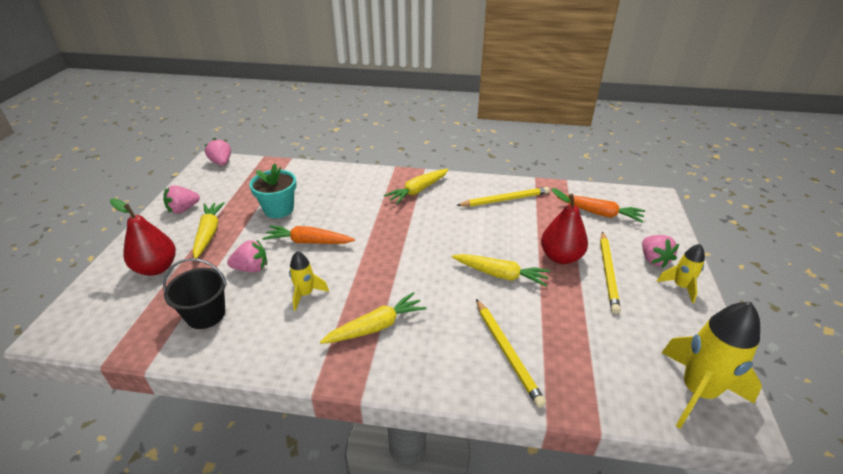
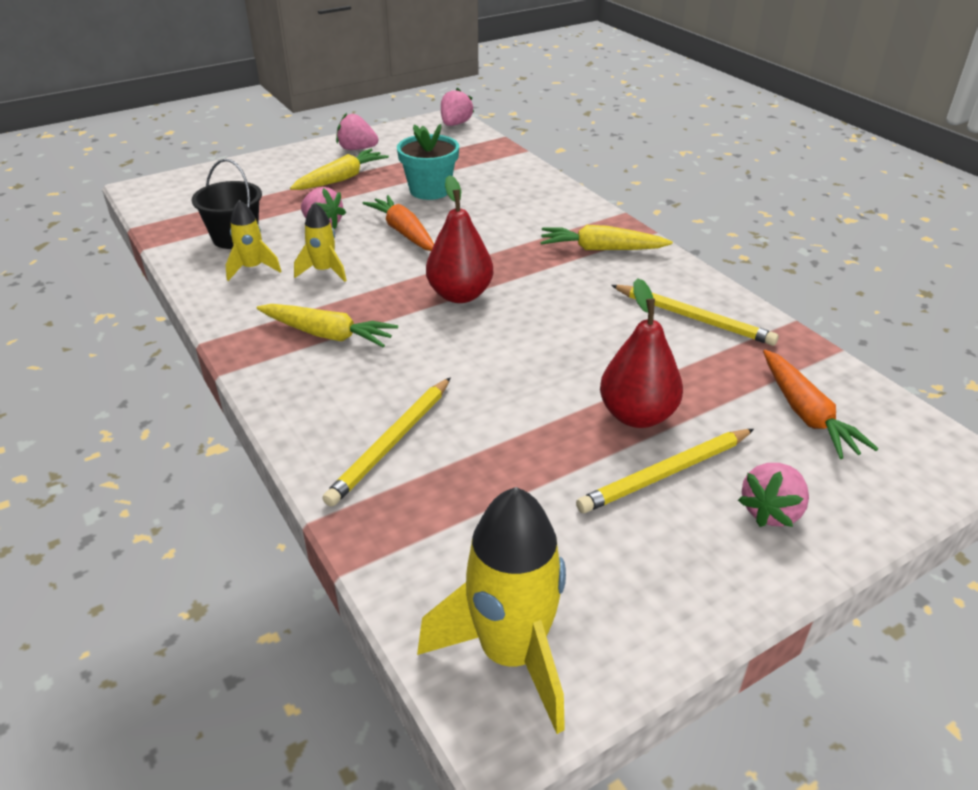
camera: 50 degrees right, 0 degrees up
(157, 268) = (264, 184): red pear -> red pear (460, 295)
(500, 275) = (527, 380): yellow carrot -> none
(680, 287) = (742, 565): yellow rocket -> yellow rocket (252, 268)

